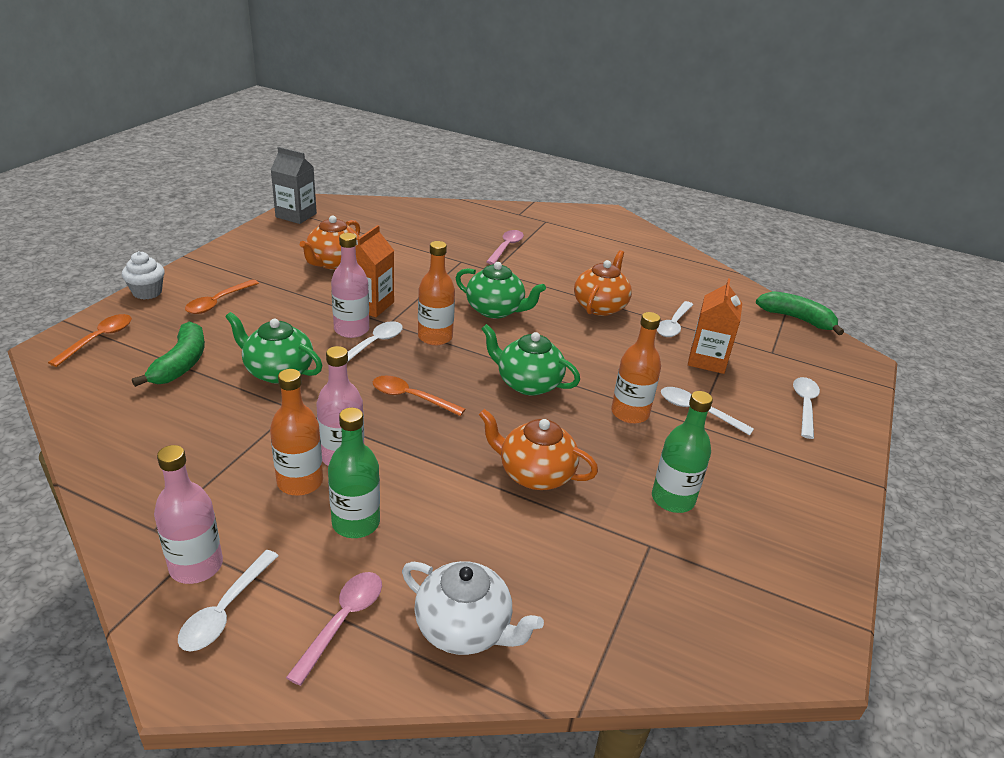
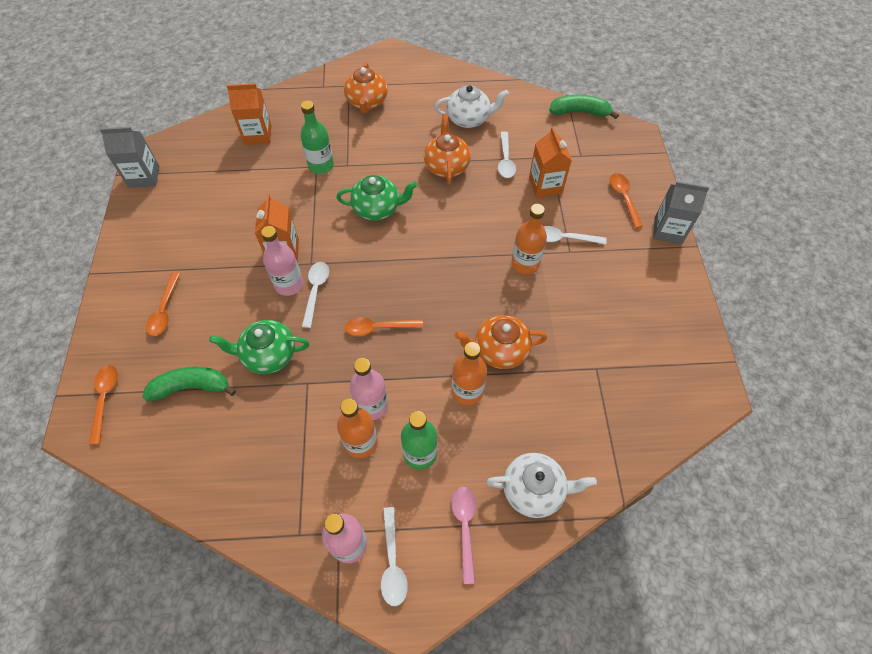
camera: 25 degrees left, 25 degrees up
(147, 292) = (98, 330): white cupcake -> none
(181, 363) = (191, 387): green banana -> green banana turned 75 degrees counterclockwise
(334, 263) = (220, 218): orange teapot -> orange teapot (367, 102)
(425, 223) = (258, 135): none -> orange carton
(435, 337) = (354, 260): orange bottle -> orange bottle (467, 391)
(506, 247) = (339, 133): pink spoon -> none
(528, 383) = (445, 271): green teapot -> none
(655, 282) = (469, 119): none -> white teapot
(672, 499) = (589, 324): green bottle -> green bottle (321, 165)
(804, 406) = (623, 198): white spoon -> orange spoon
(849, 456) = (668, 230): none -> grey carton

